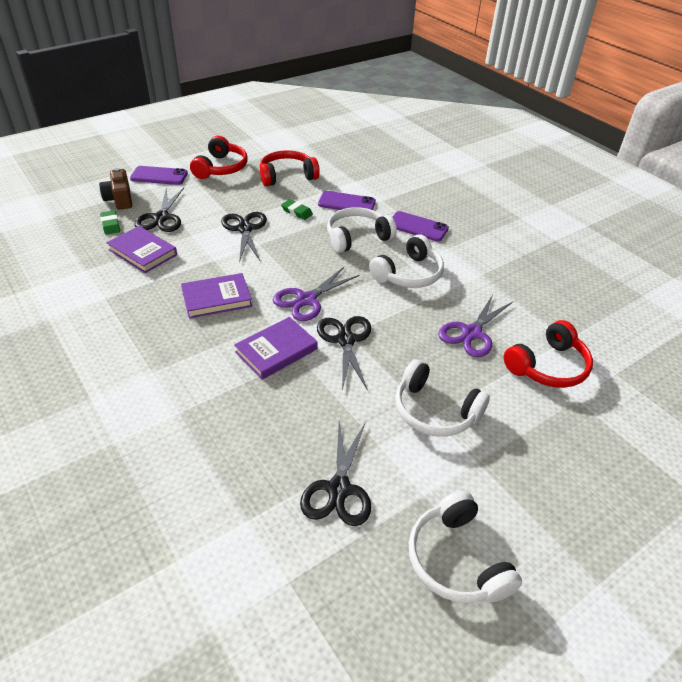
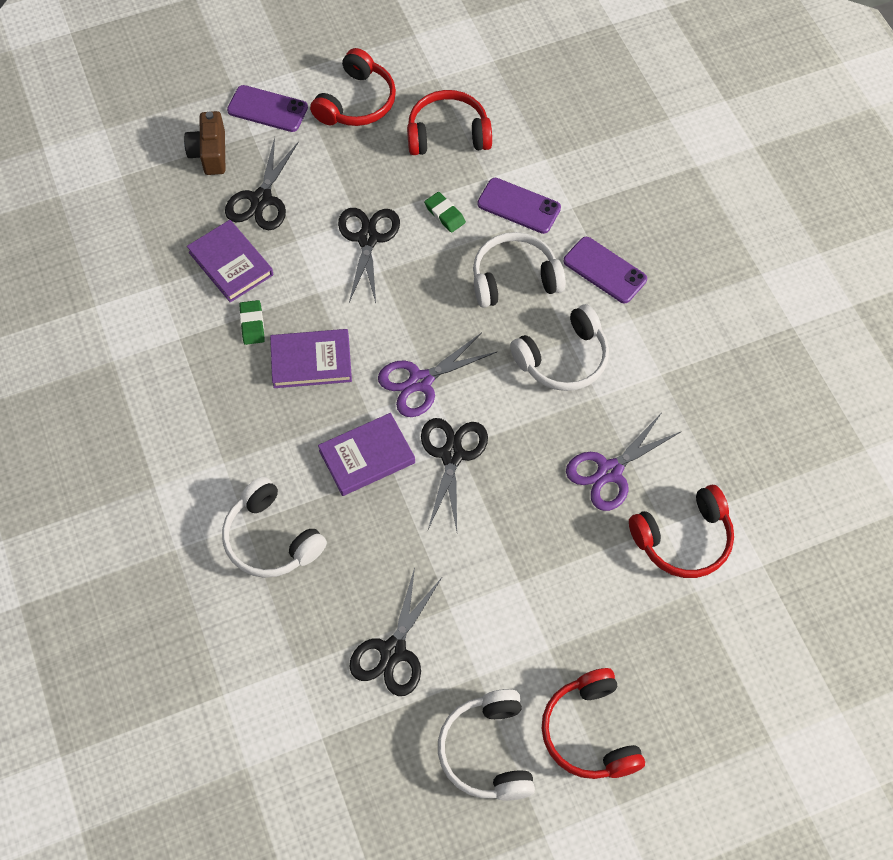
camera: 15 degrees right, 20 degrees up
(110, 225) = (194, 204): green eraser -> green eraser (252, 324)
(435, 411) = (525, 575): white headphones -> white headphones (271, 538)
(543, 523) = (590, 732): none -> red headphones

